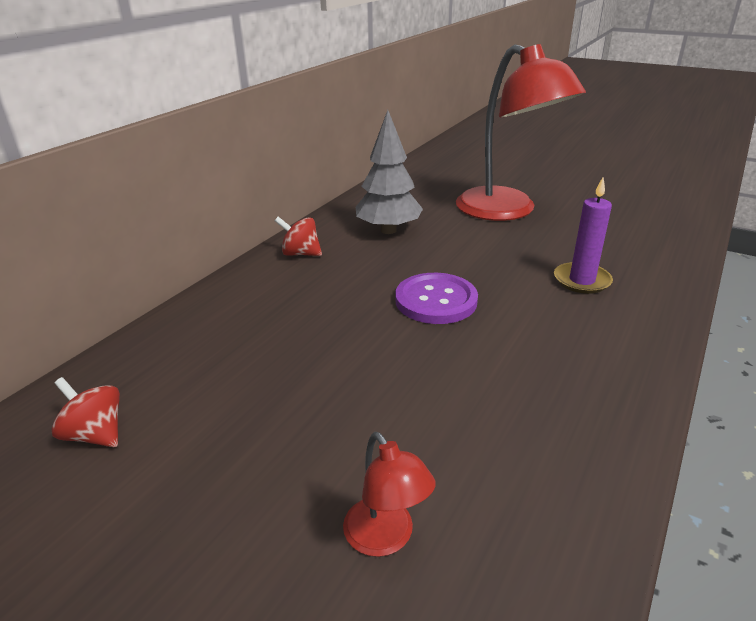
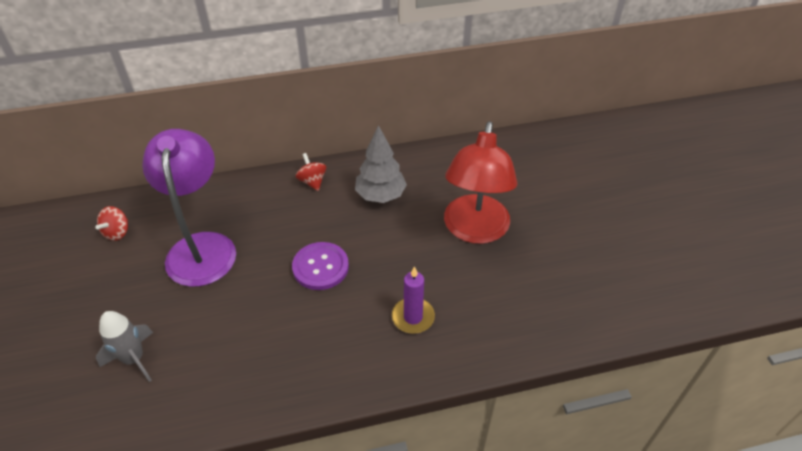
camera: 45 degrees right, 15 degrees up
(95, 434) = (117, 232): red spinning top -> red spinning top turned 150 degrees counterclockwise
(265, 367) = (202, 247): none -> purple lamp
(386, 538) = (134, 359): red lamp -> grey rocket

